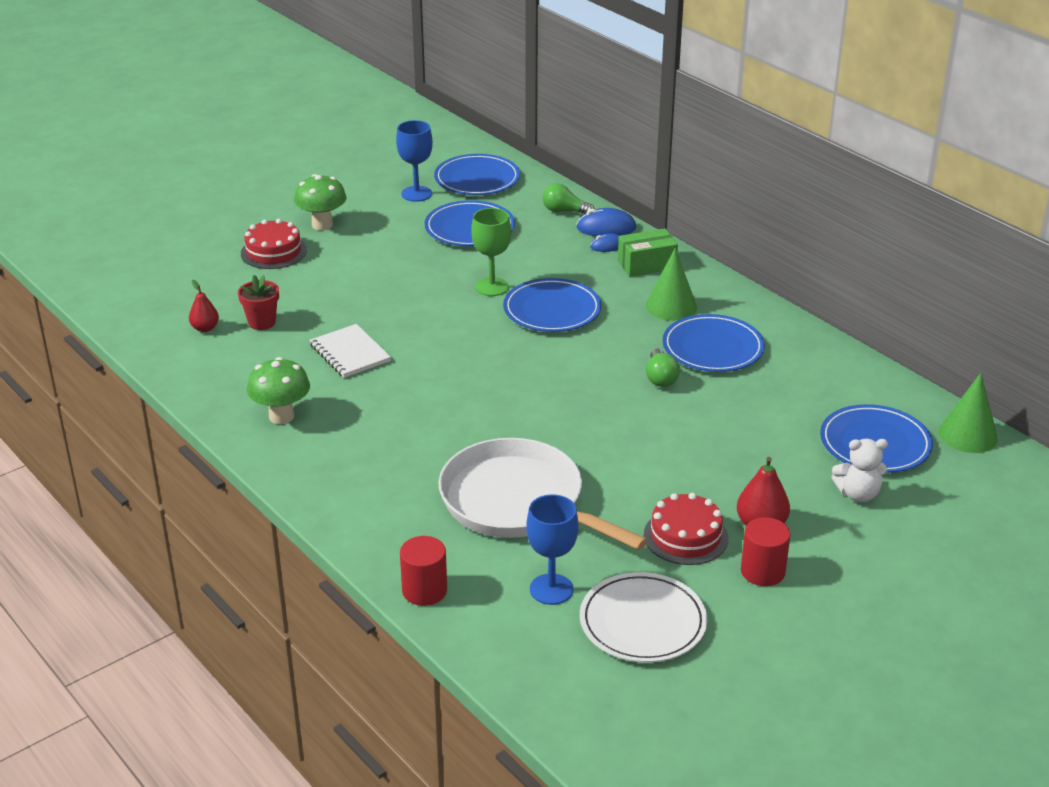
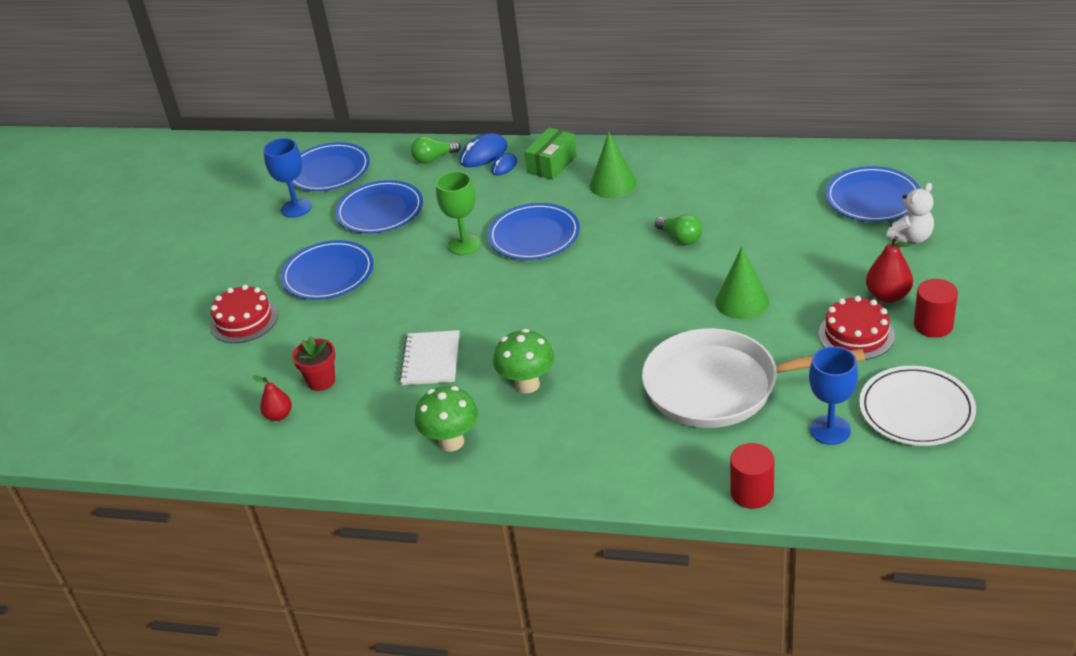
camera: 35 degrees left, 5 degrees up
(322, 225) = (253, 275): green mushroom -> green mushroom (527, 384)
(350, 353) = (431, 360): white notebook -> white notebook turned 75 degrees clockwise
(712, 348) = (683, 196): blue plate -> blue plate (328, 274)
(968, 435) = (914, 159): green cone -> green cone (742, 301)

